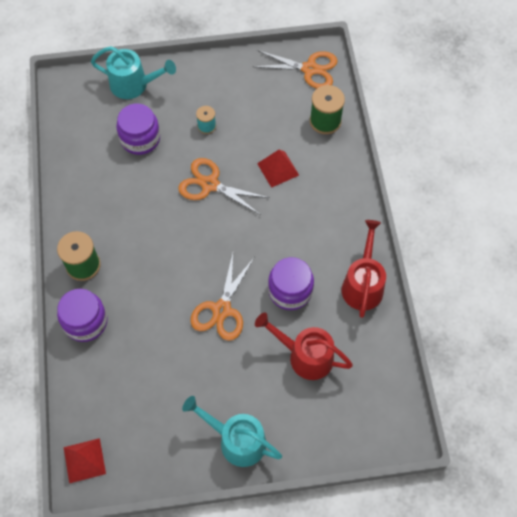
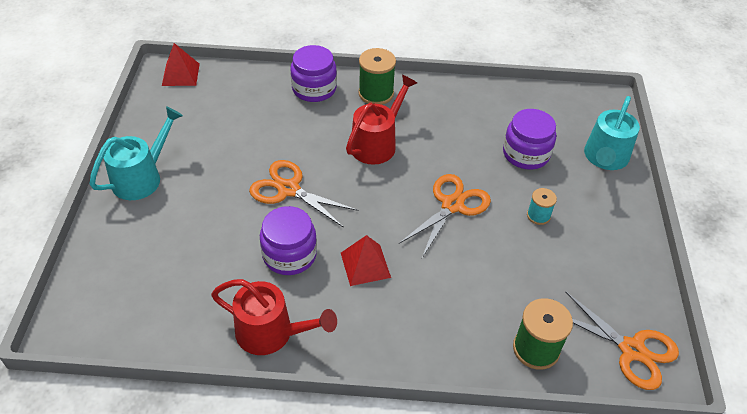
camera: 100 degrees right, 15 degrees down
(278, 169) = (463, 276): red pyramid -> red pyramid (365, 265)
(305, 356) = (204, 252): red watering can -> red watering can (377, 143)
(310, 69) = (632, 350): orange scissors -> orange scissors turned 75 degrees counterclockwise

